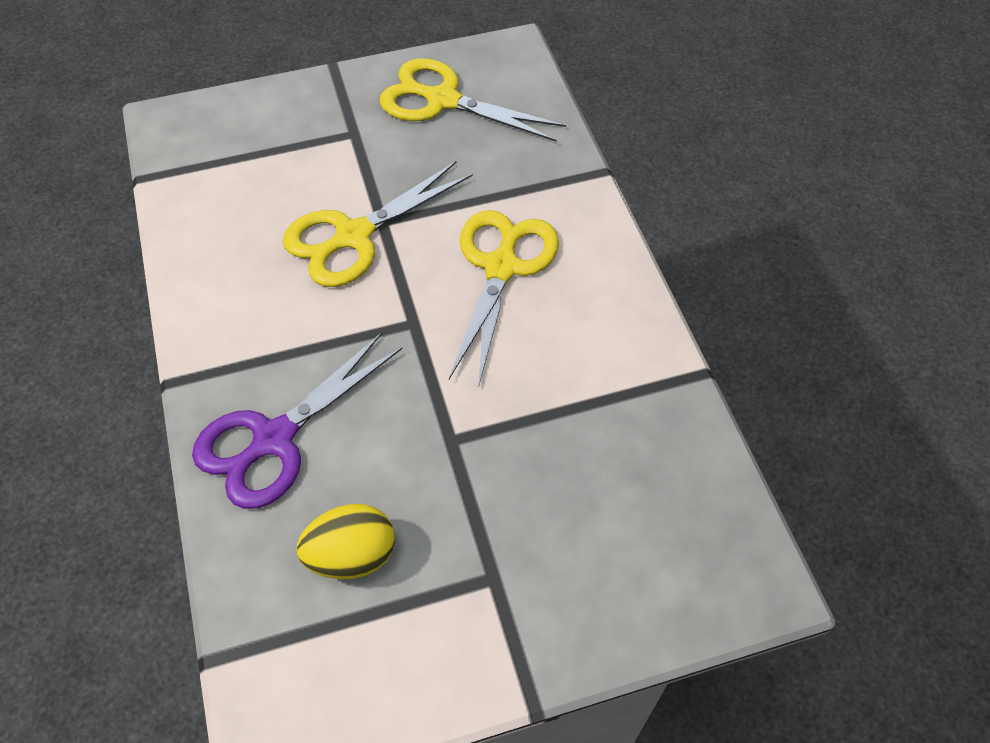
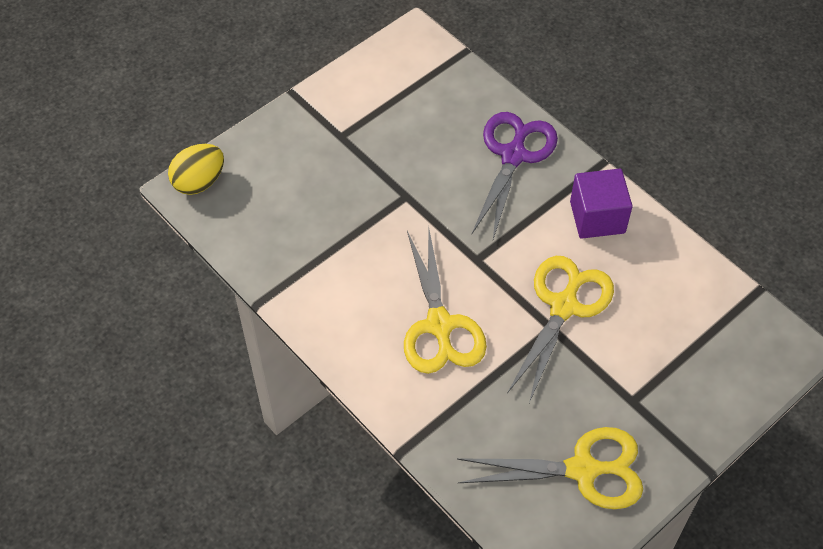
camera: 155 degrees right, 0 degrees up
(237, 315) = (597, 217): none -> purple cube
(352, 556) = (425, 117): yellow egg -> yellow egg (199, 182)

